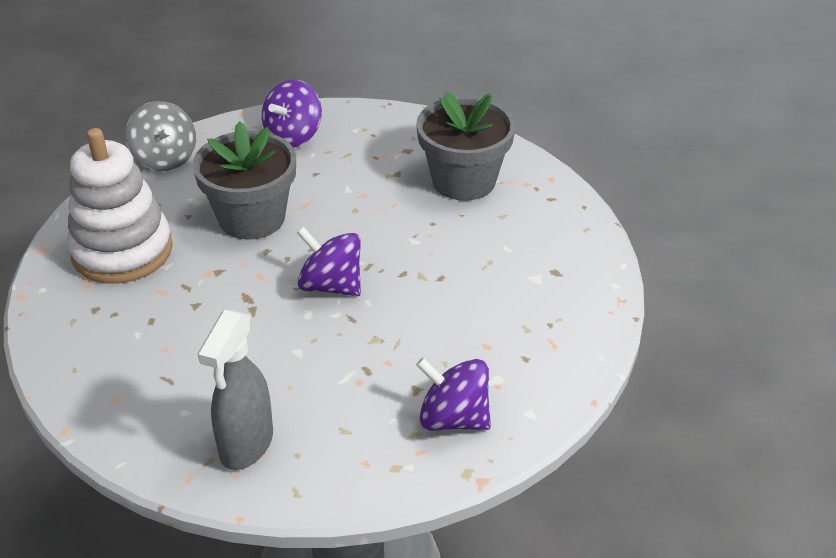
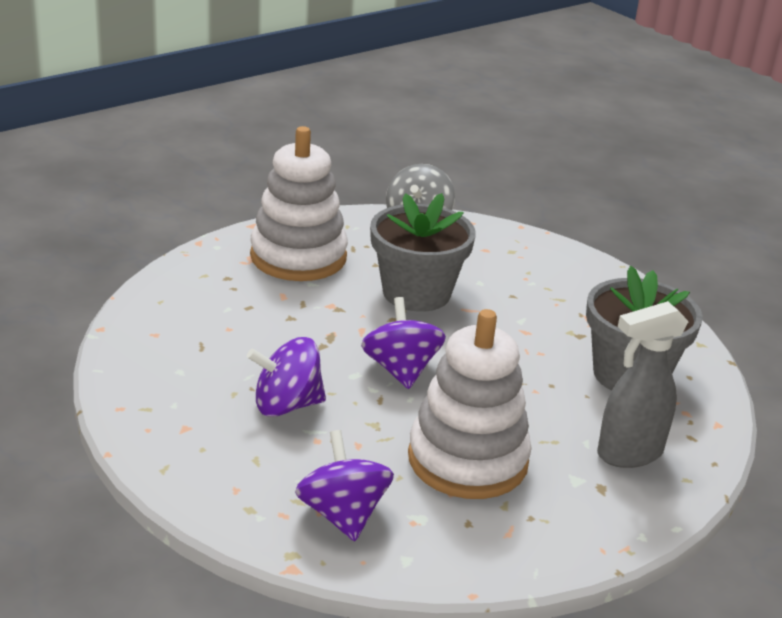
camera: 45 degrees right, 10 degrees down
(246, 445) = (181, 417): grey spray bottle -> grey spray bottle (629, 453)
(293, 136) = (536, 263): purple spinning top -> purple spinning top (286, 405)
(464, 316) = (467, 460): none -> white stacking toy

